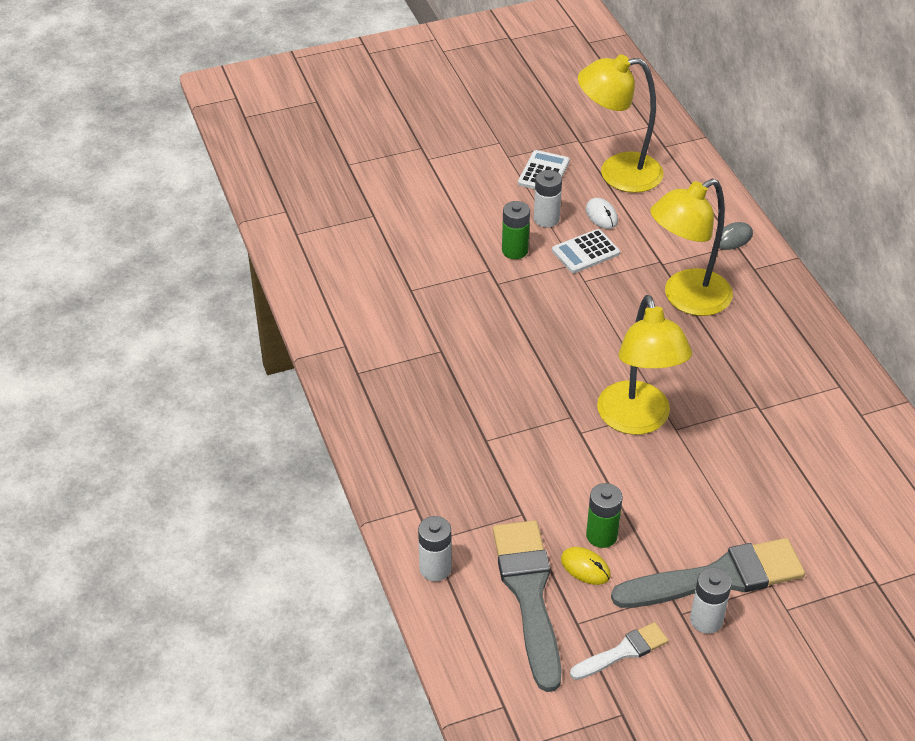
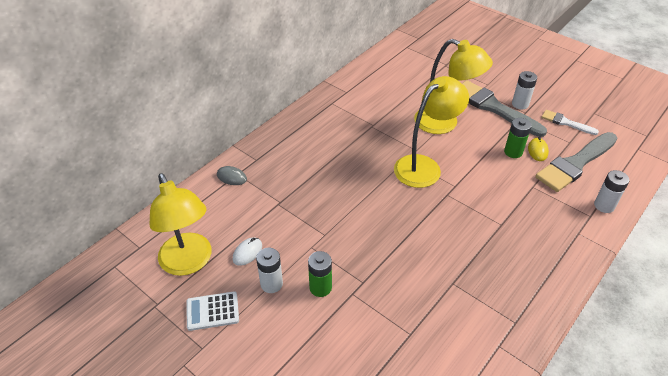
camera: 120 degrees left, 0 degrees up
(585, 252) = (294, 245): white calculator -> none
(686, 299) = (306, 180): yellow lamp -> yellow lamp (444, 123)

